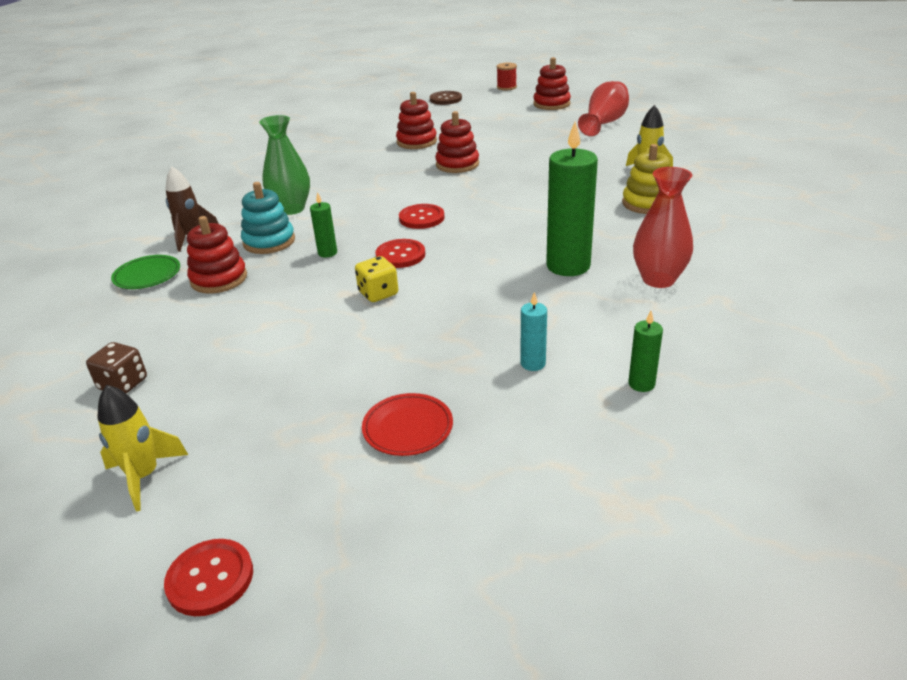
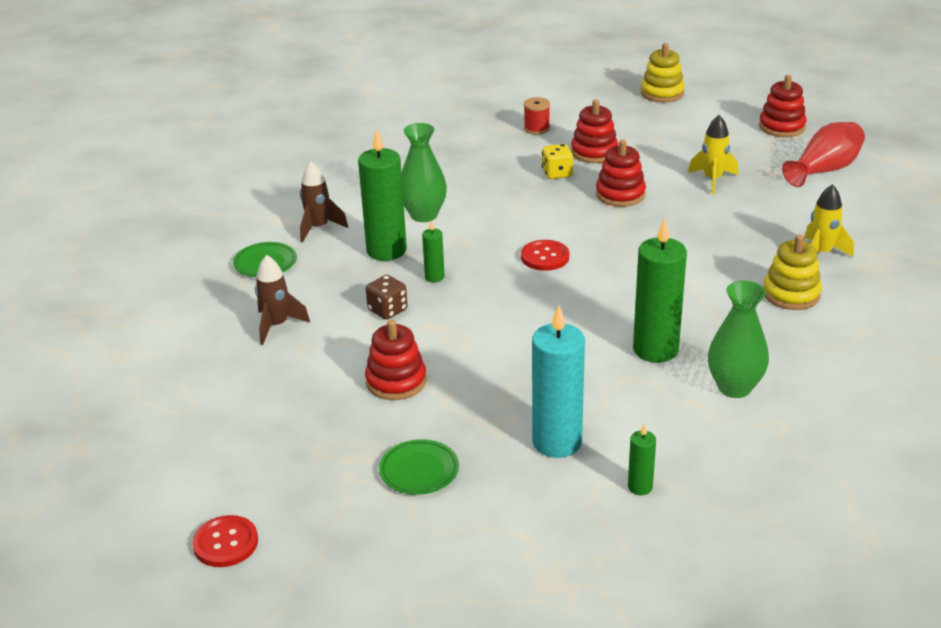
camera: 20 degrees right, 0 degrees up
(123, 384) = (213, 369): brown dice -> brown dice (387, 310)
(144, 476) = (205, 453): yellow rocket -> yellow rocket (712, 180)
(182, 326) = (277, 325): none -> brown rocket
(219, 279) = (325, 282): red stacking toy -> red stacking toy (396, 381)
(269, 242) = (386, 250): turquoise stacking toy -> green candle
(378, 293) = (459, 334): yellow dice -> yellow dice (557, 173)
(400, 255) = (501, 297): red button -> none
(408, 428) = (419, 471): red plate -> green plate
(445, 99) = (662, 93): brown button -> yellow stacking toy
(506, 87) = (745, 88): red spool -> red spool (536, 128)
(533, 363) = (557, 442): turquoise candle -> turquoise candle, size x2.10
(658, 279) = (734, 387): red vase -> green vase

